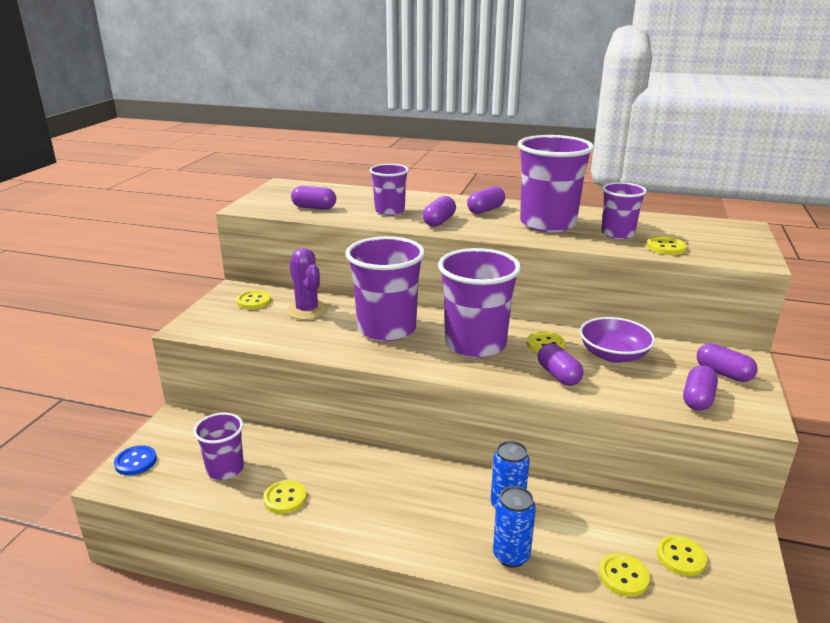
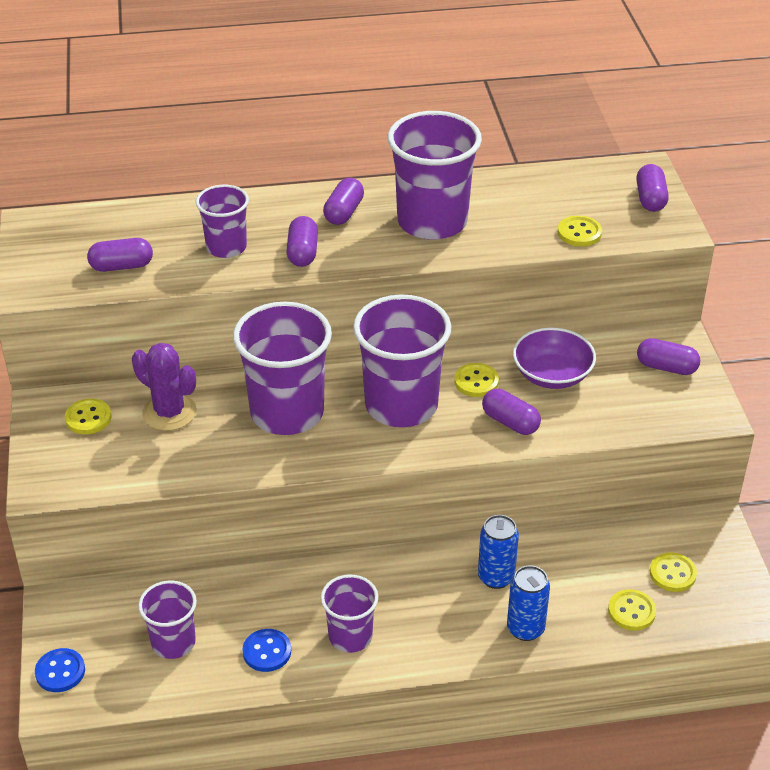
camera: 25 degrees left, 15 degrees up
(285, 498) = (267, 651): yellow button -> blue button
(617, 234) = (518, 221): purple cup -> purple cup (350, 636)
(697, 399) = (654, 410): purple capsule -> purple capsule (650, 199)

